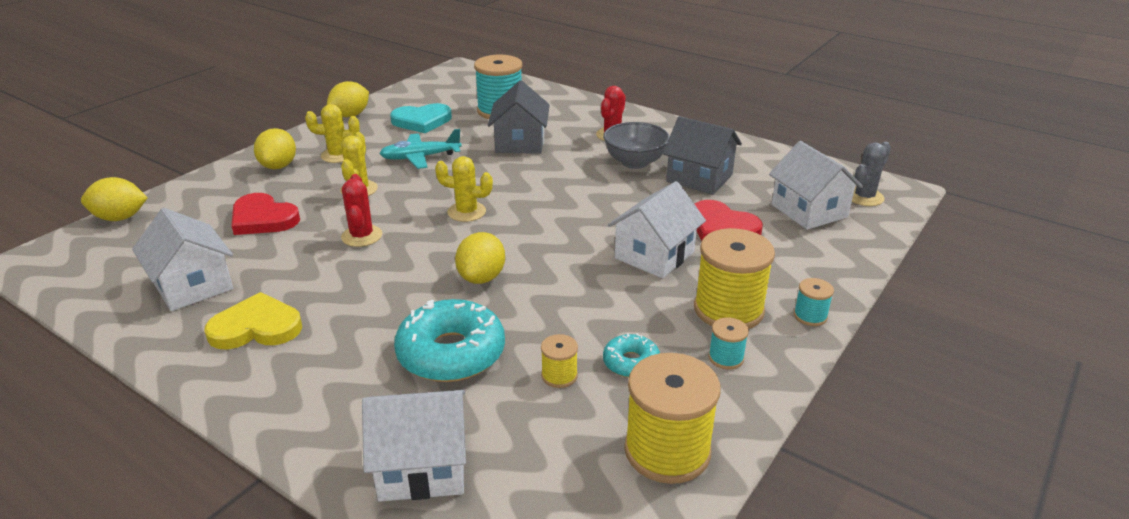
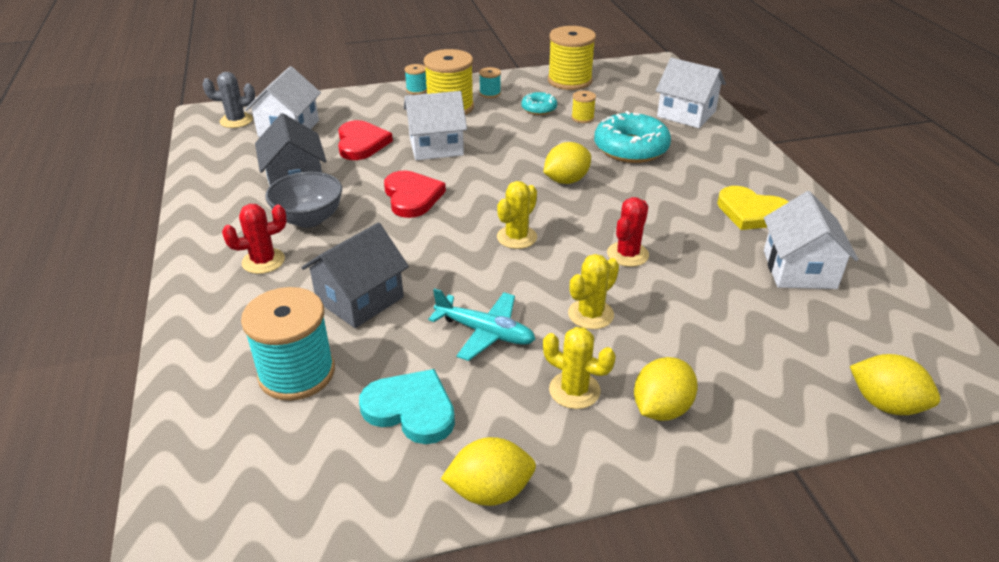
camera: 140 degrees left, 5 degrees up
(263, 218) = (713, 320): red heart -> red heart (412, 197)
(466, 212) = (517, 237): yellow cactus -> yellow cactus turned 75 degrees clockwise

